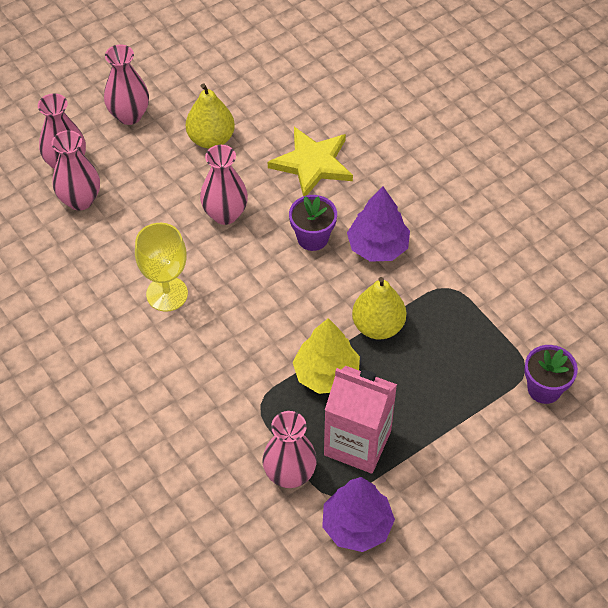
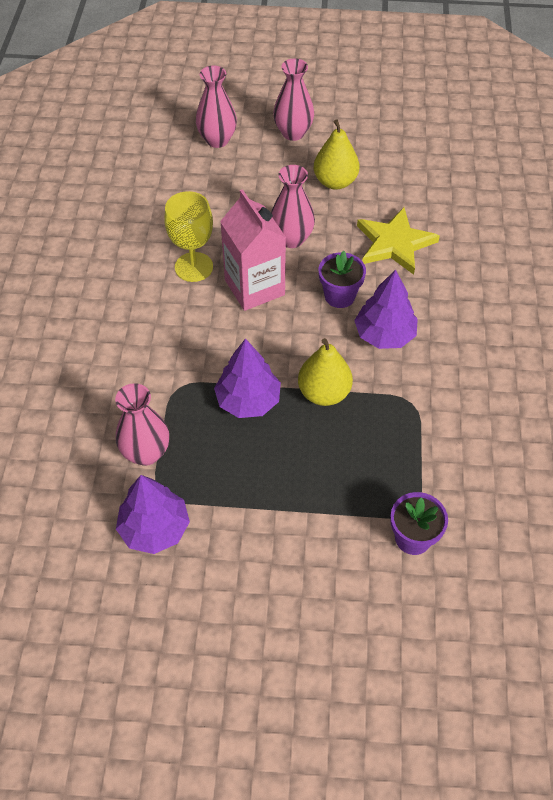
camera: 40 degrees right, 0 degrees up
(80, 200) = (201, 169): pink vase -> none
(326, 374) = (248, 400): yellow tree -> purple tree
(357, 443) = (218, 467): pink carton -> pink carton (254, 287)

